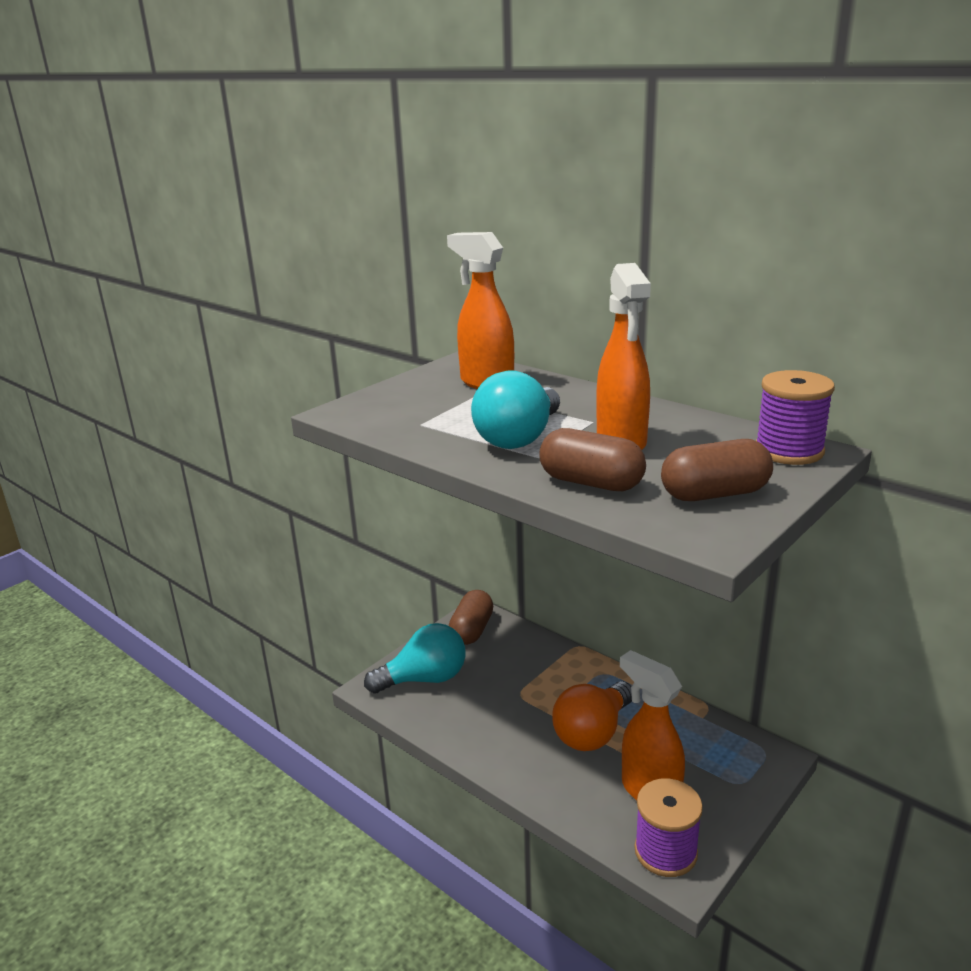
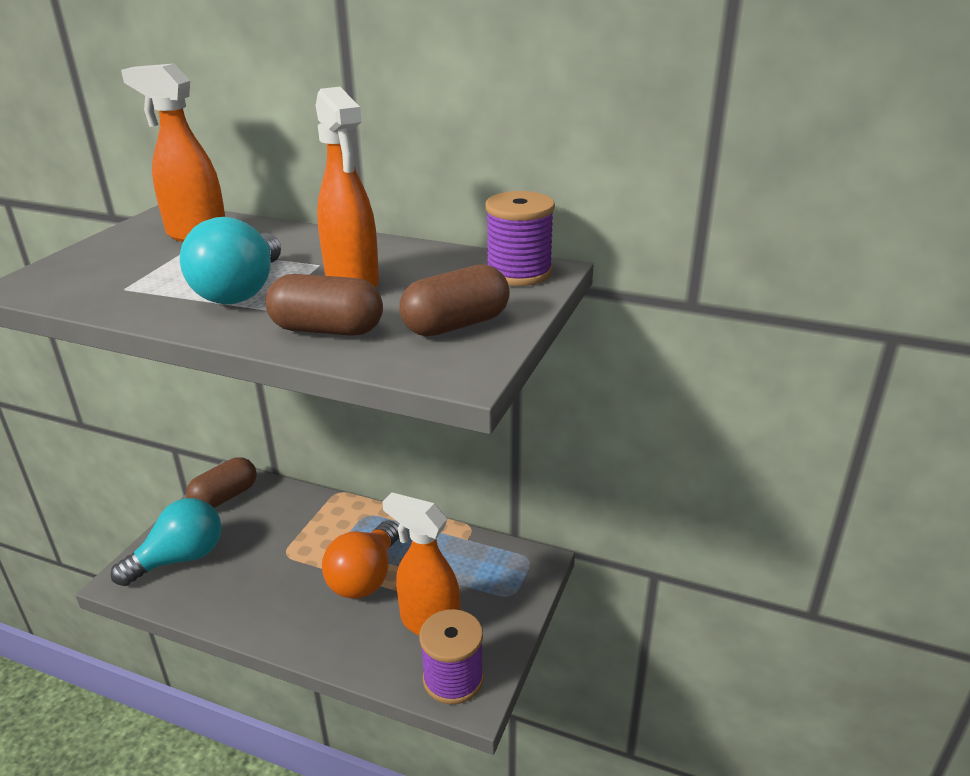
camera: 20 degrees left, 5 degrees up
(472, 630) = (225, 497): brown capsule -> brown capsule turned 45 degrees clockwise

